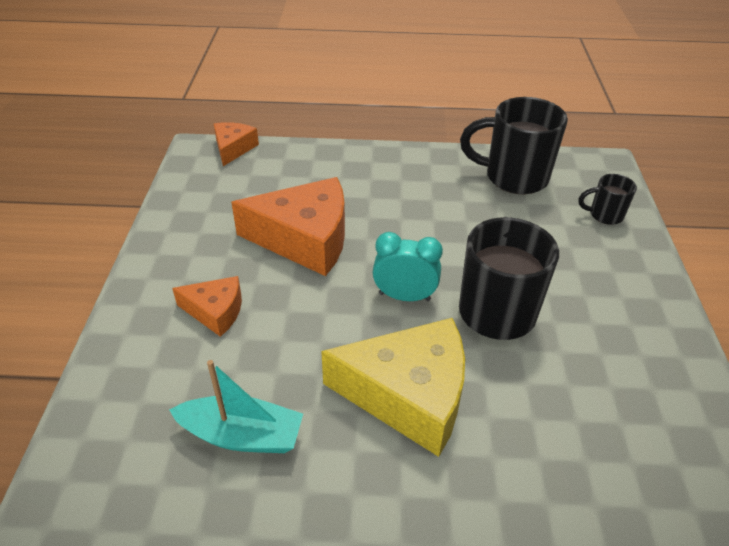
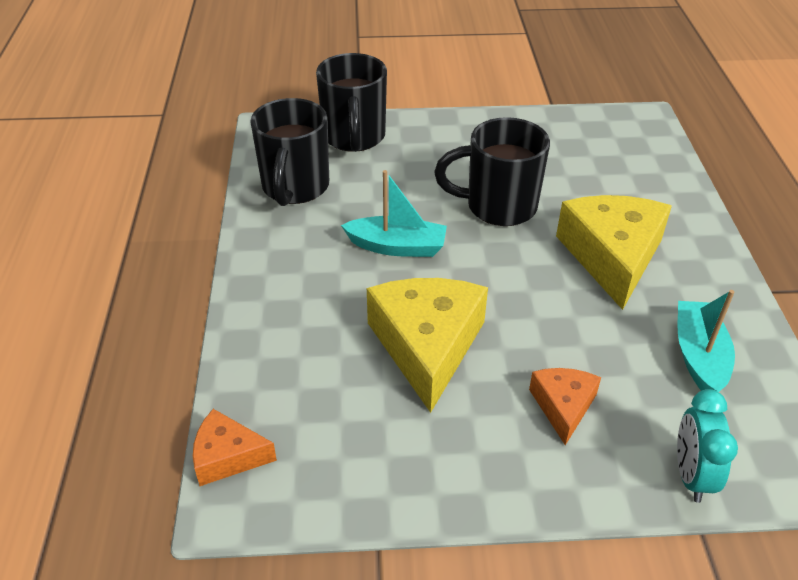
camera: 95 degrees left, 0 degrees up
(305, 239) = (427, 346): orange cheese -> yellow cheese
(404, 296) = (498, 263): turquoise clock -> turquoise clock (691, 475)
(431, 232) = (397, 247): none -> turquoise boat
(604, 215) = (354, 138): black mug -> black mug, size x2.00

